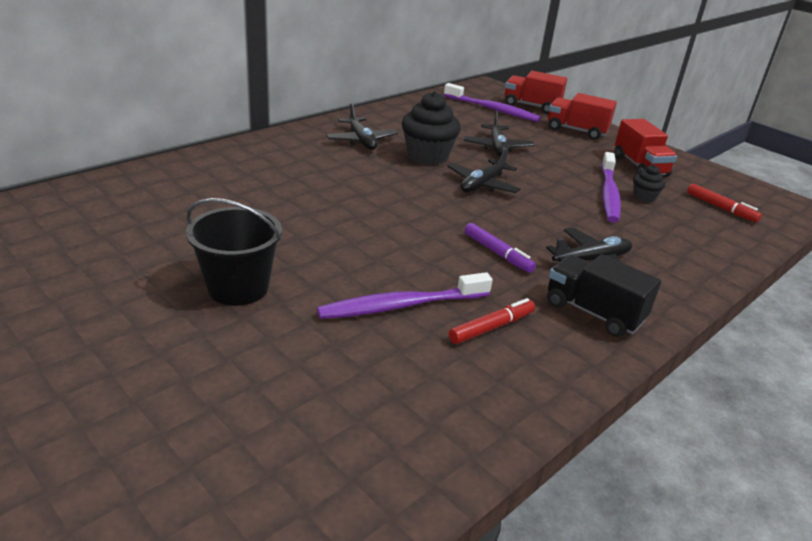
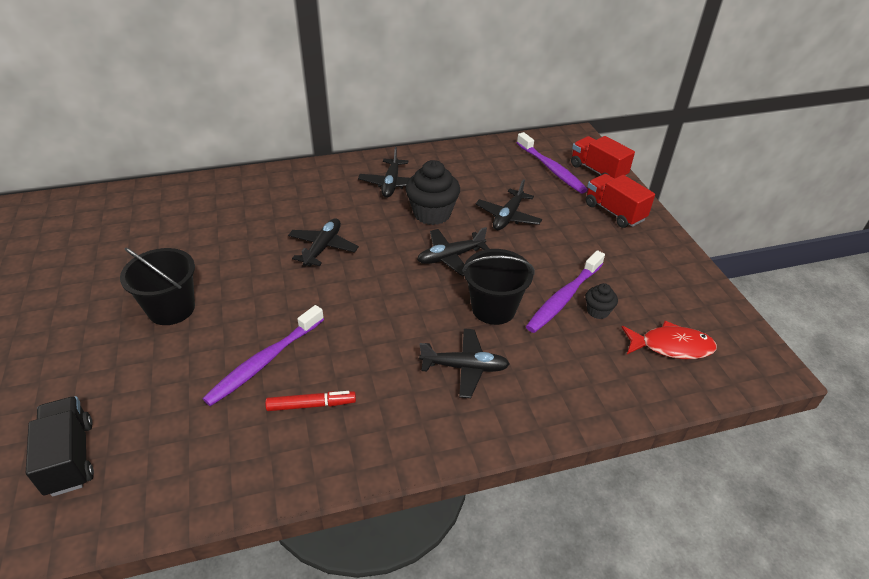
camera: 30 degrees right, 10 degrees up
(351, 200) = (323, 247): none -> black plane
(401, 306) = (264, 361): purple toothbrush -> purple toothbrush turned 60 degrees counterclockwise
(497, 253) = (389, 334): purple marker -> none
(563, 213) = (493, 308): none -> black bucket
(593, 312) = (409, 420): black truck -> black truck (70, 457)
(640, 166) = (636, 272): red truck -> none
(721, 208) = (671, 346): red marker -> red fish

